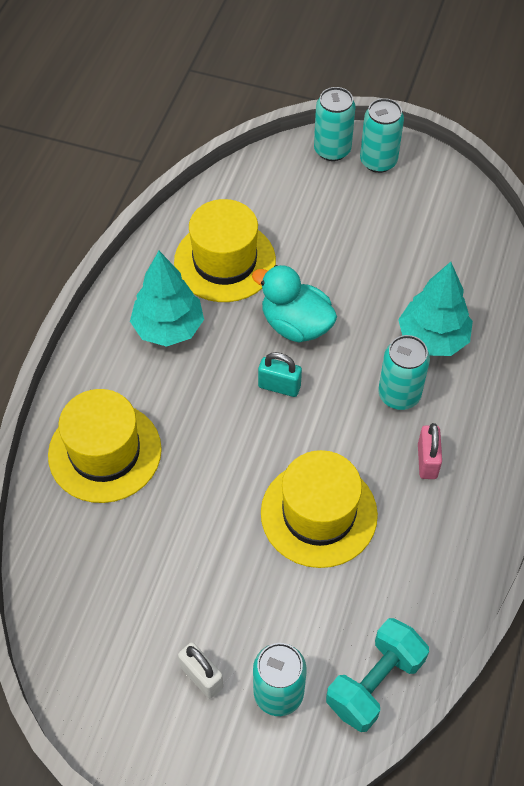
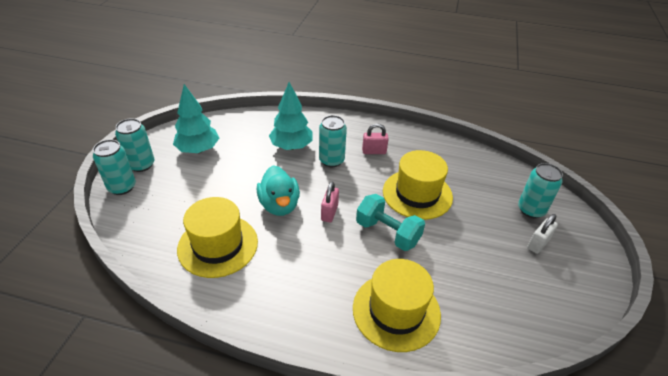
camera: 95 degrees left, 15 degrees down
(168, 328) = (280, 277): turquoise tree -> turquoise tree (198, 150)
(279, 386) = (329, 212): turquoise padlock -> pink padlock
(296, 325) = (279, 205): turquoise duck -> turquoise duck turned 45 degrees counterclockwise
(375, 683) = (507, 173): turquoise dumbbell -> turquoise dumbbell (387, 233)

